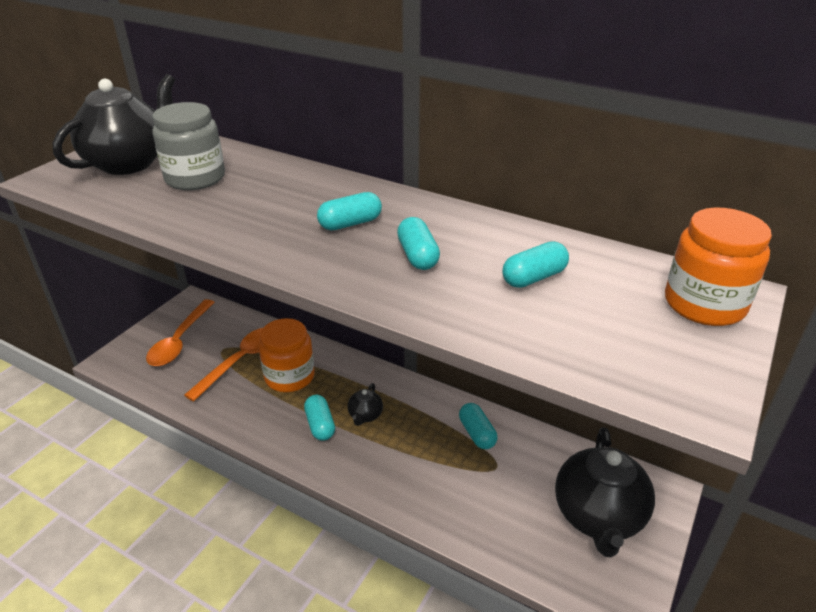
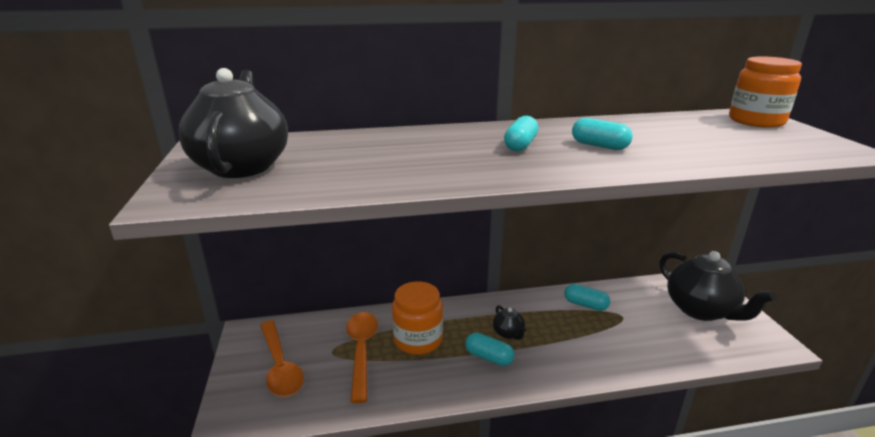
camera: 40 degrees left, 10 degrees down
(195, 178) = (336, 157): grey jar -> none
(534, 278) = (674, 135): turquoise capsule -> none

